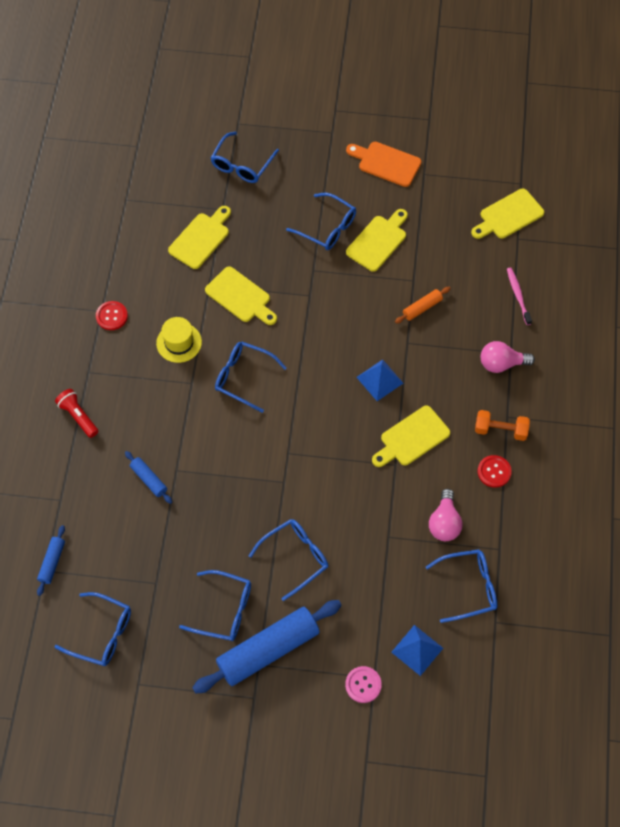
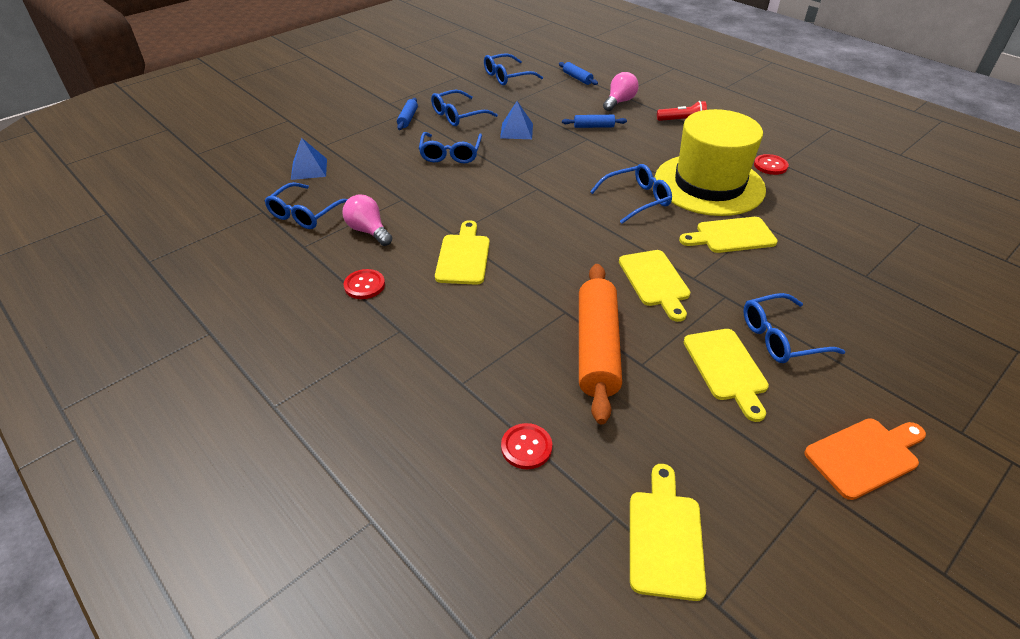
camera: 130 degrees right, 20 degrees down
(179, 342) = (709, 184): yellow hat -> yellow hat, size x2.27
(201, 238) = (830, 245): yellow cutting board -> yellow cutting board (655, 281)
(242, 165) = (934, 320): blue glasses -> none
(268, 650) = (408, 118): blue rolling pin -> blue rolling pin, size x0.46
(363, 685) = (328, 139): pink button -> none
(379, 380) = (545, 270): blue pyramid -> blue pyramid (516, 131)
(422, 308) = (597, 348): orange rolling pin -> orange rolling pin, size x2.18
(500, 430) = (394, 316): orange dumbbell -> none
(501, 363) = (459, 367): pink light bulb -> pink light bulb (619, 102)
(518, 295) = (526, 447): pink toothbrush -> red button

